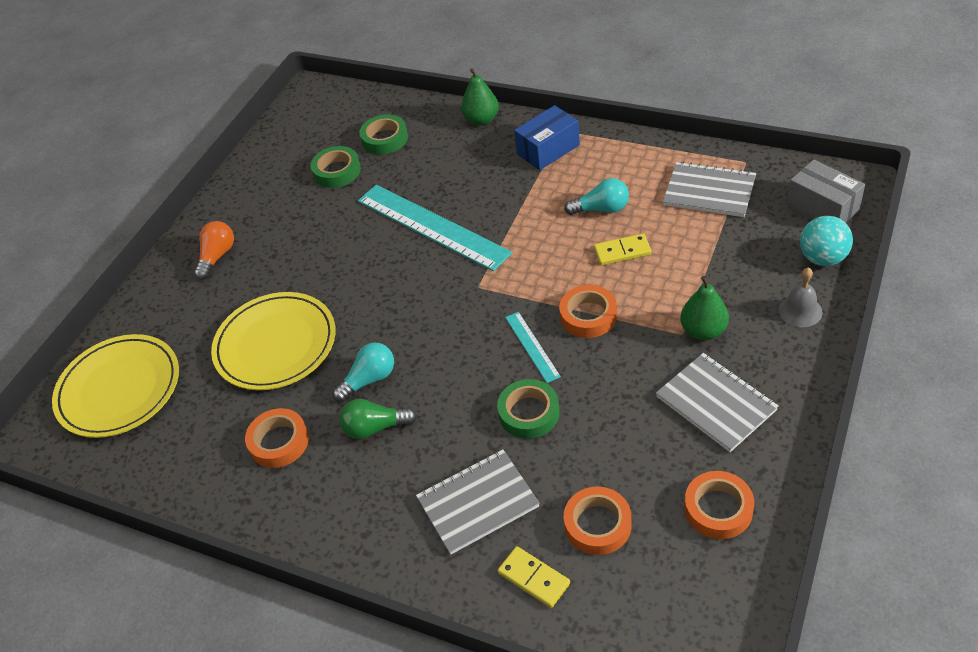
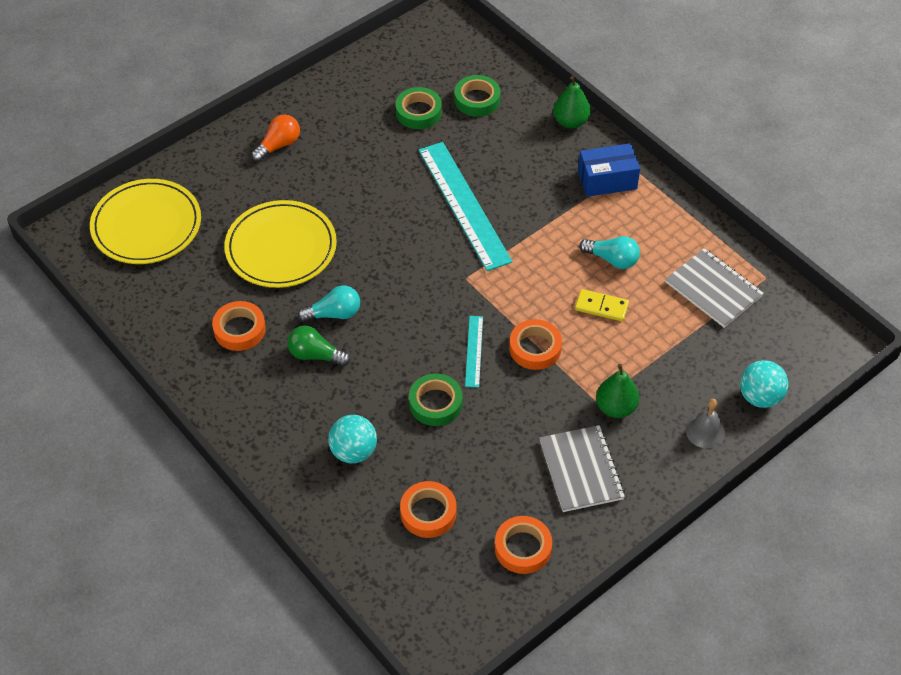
camera: 20 degrees right, 5 degrees up
(477, 503) = (353, 451): grey notebook -> turquoise ball
(534, 578) = (358, 526): yellow domino -> none
(822, 207) = (797, 352): grey box -> none

